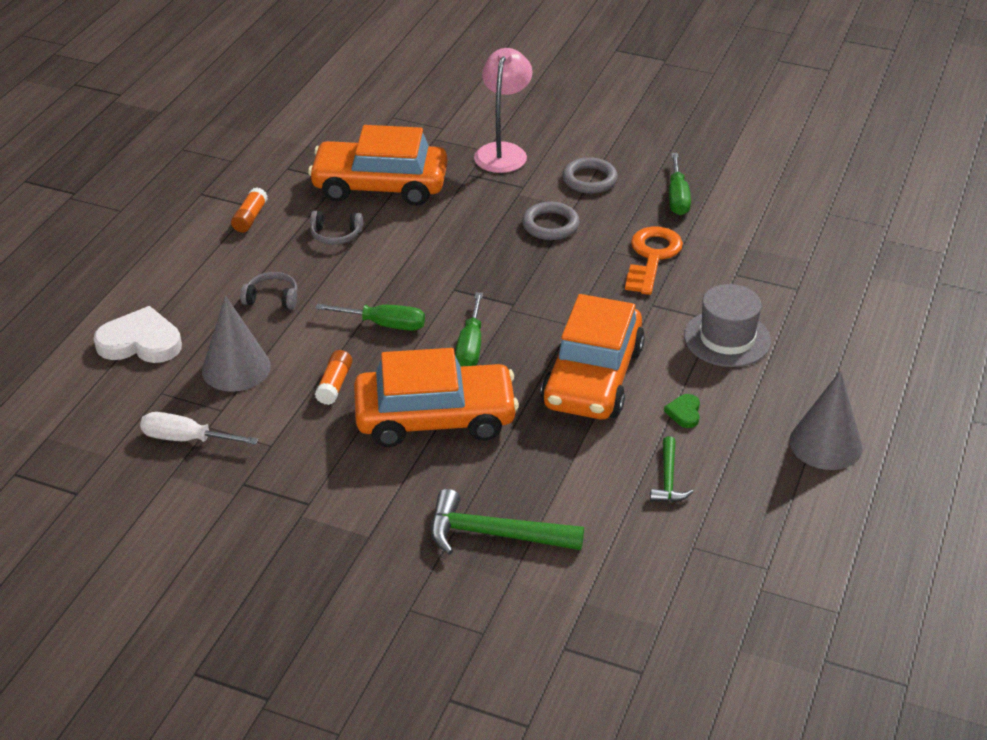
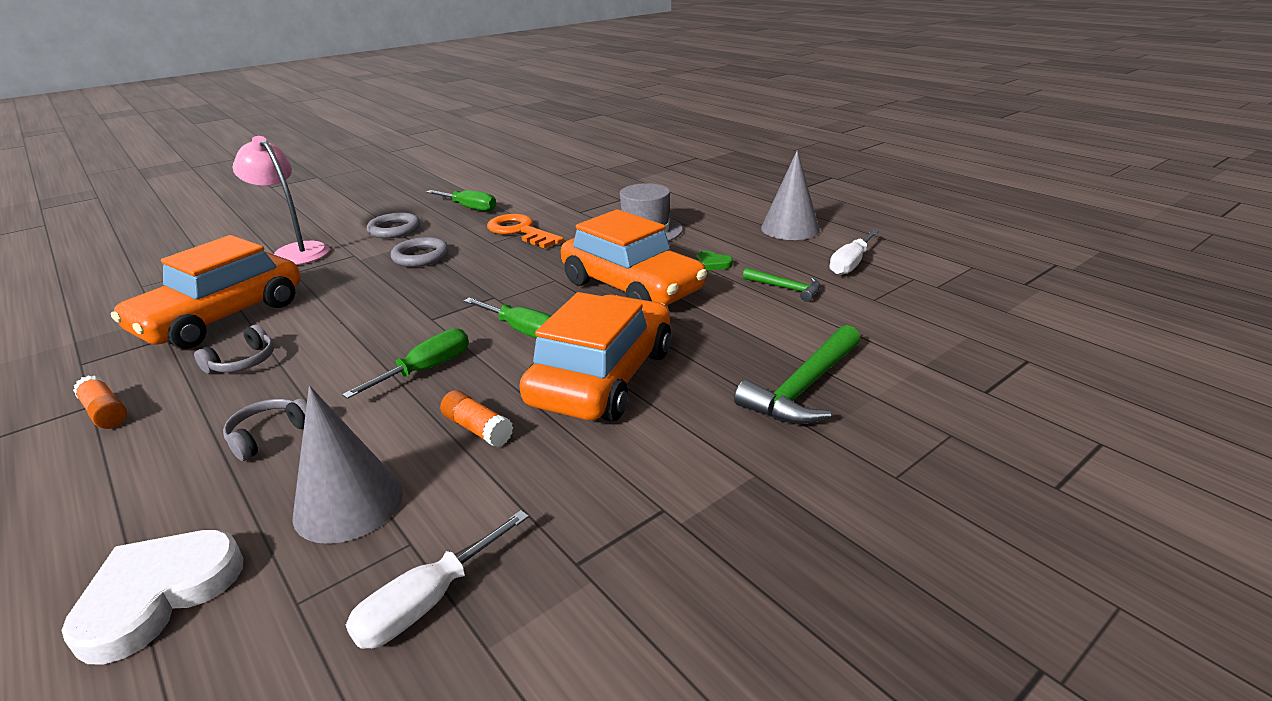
camera: 60 degrees left, 10 degrees down
(765, 513) = (850, 264): none -> white screwdriver

